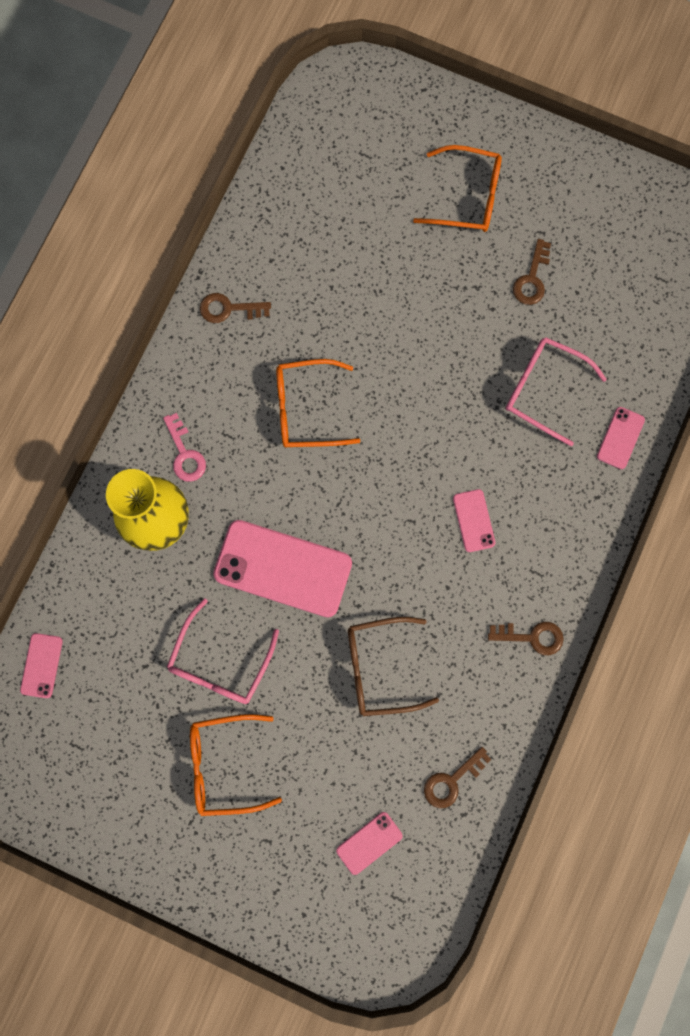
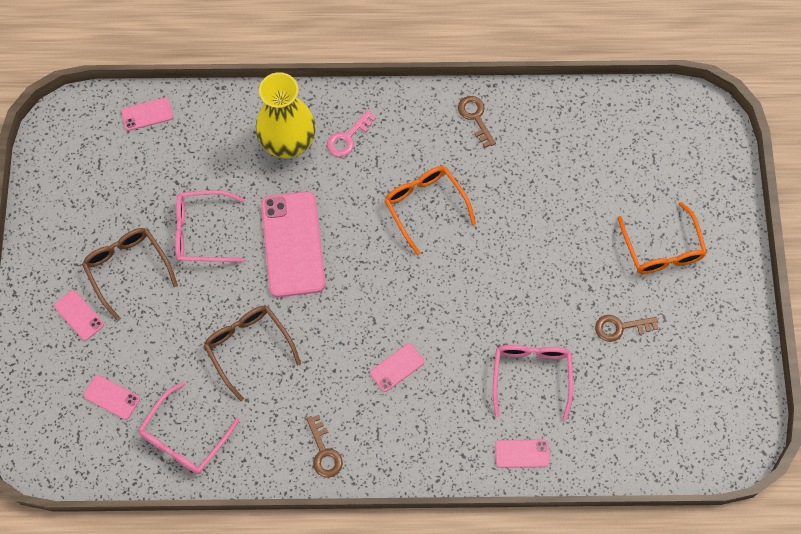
camera: 65 degrees right, 10 degrees down
(223, 765) = (127, 268): orange glasses -> brown glasses
(255, 842) = (79, 315): none -> pink phone
(451, 781) = (184, 438): brown key -> pink glasses

